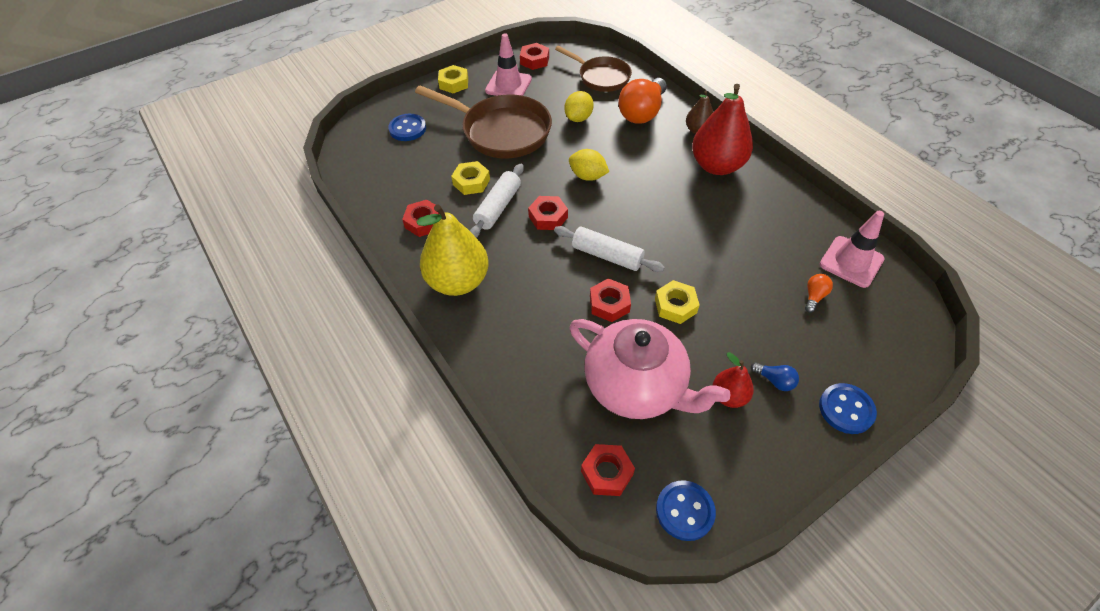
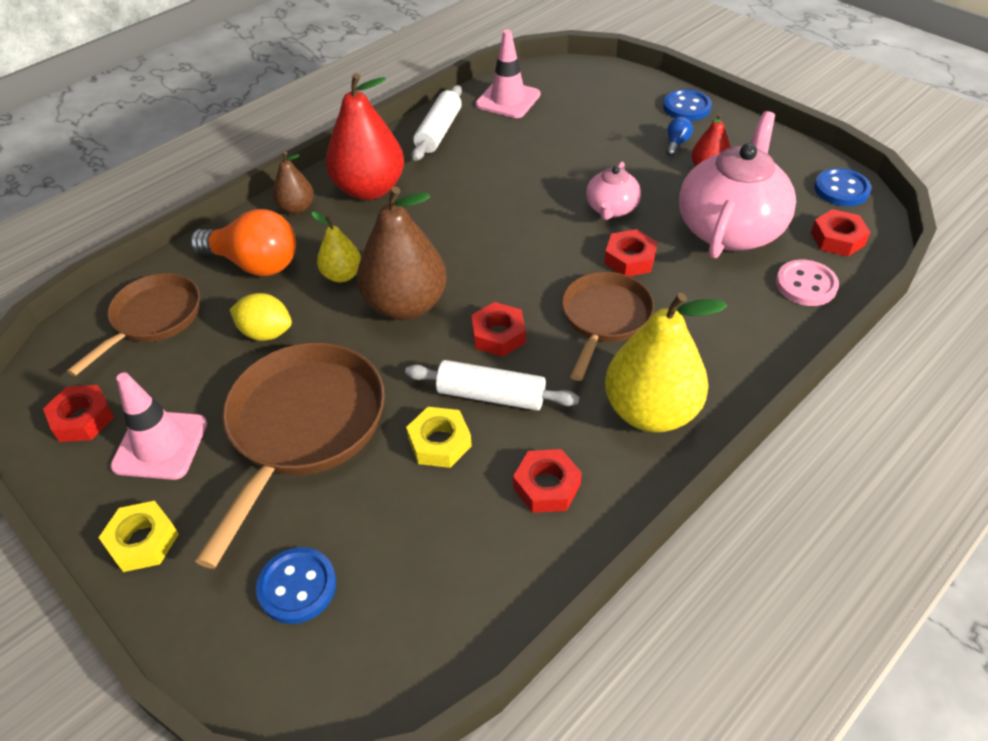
camera: 100 degrees left, 5 degrees down
(548, 274) = (604, 319): none -> brown pan
(551, 420) = (806, 285): none -> pink button
(587, 176) = (405, 305): yellow lemon -> brown pear
(607, 256) = (554, 269): white rolling pin -> white rolling pin (439, 132)
(623, 149) = (342, 275): none -> yellow pear
(675, 306) = (611, 209): yellow nut -> pink teapot
(814, 296) = (563, 121): orange light bulb -> none

